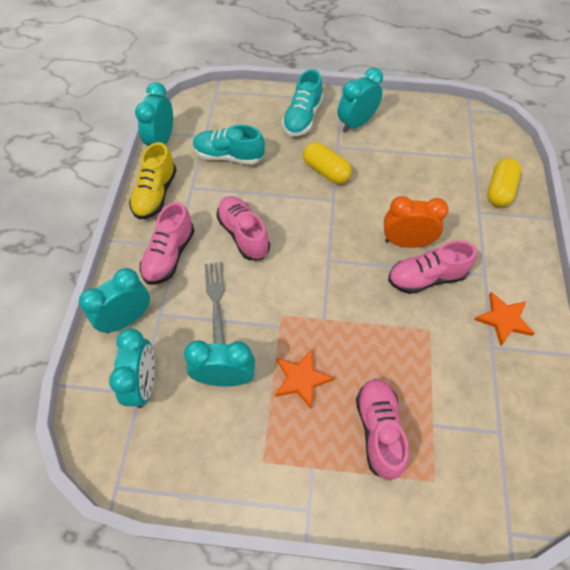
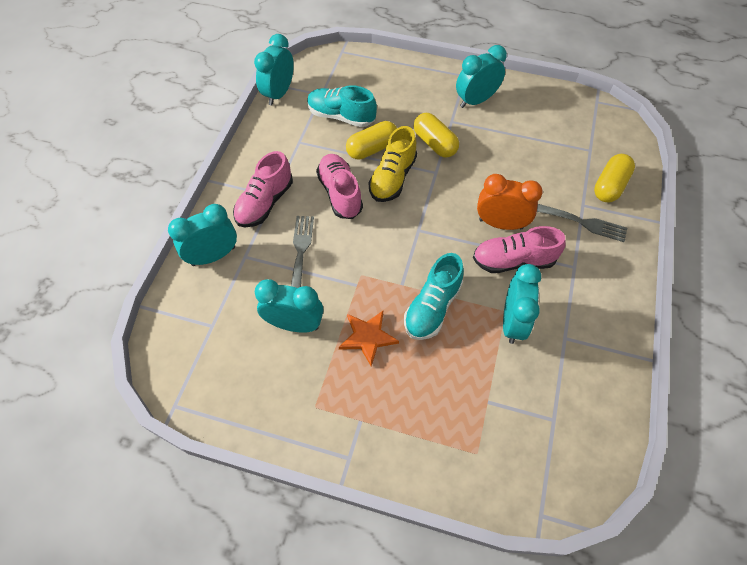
camera: 10 degrees right, 0 degrees up
(144, 383) = (218, 317): turquoise clock -> turquoise clock (512, 322)
(155, 194) = (263, 143): yellow shoe -> yellow shoe (392, 178)
(266, 185) = (372, 149): none -> yellow capsule
(302, 118) = (422, 88): turquoise shoe -> turquoise shoe (432, 307)
(379, 430) = (433, 397): pink shoe -> none
(481, 229) = (580, 222): none -> grey fork
(503, 319) = (583, 313): orange star -> none

